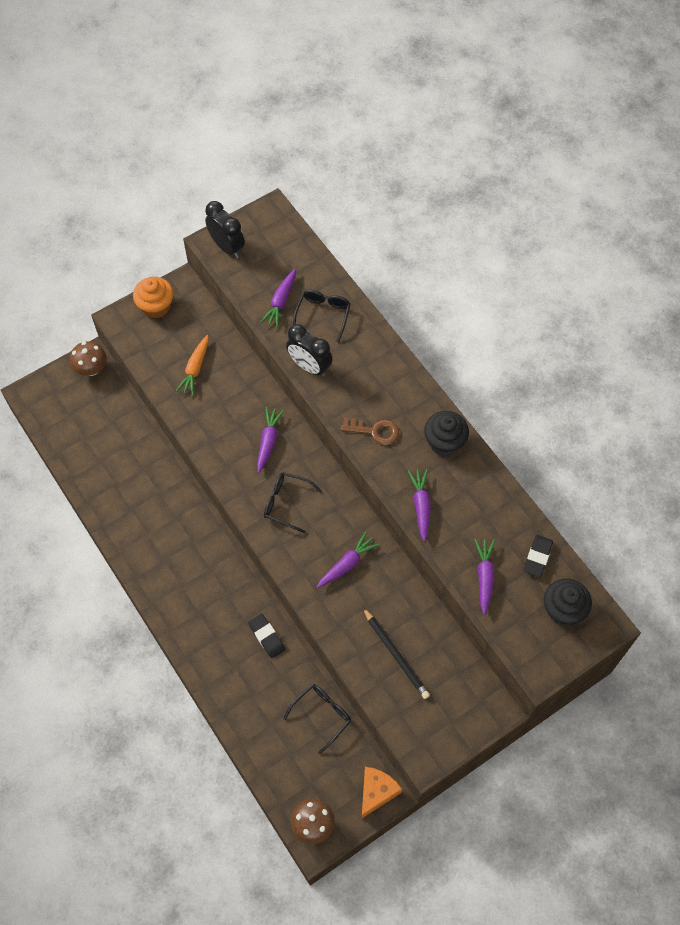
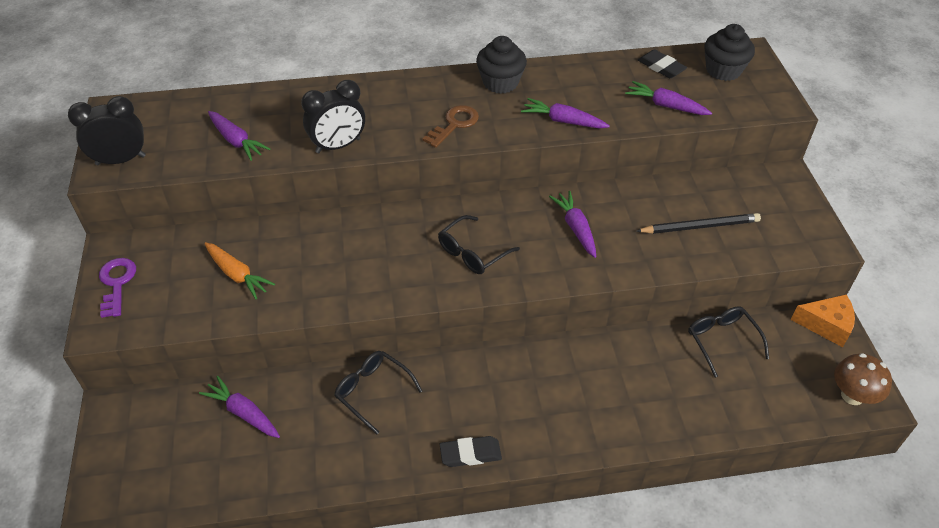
camera: 65 degrees left, 15 degrees down
(91, 369) = (125, 414): brown mushroom -> none
(156, 306) = (117, 283): orange cupcake -> purple key
(266, 637) = (606, 358): black eraser -> black eraser (470, 454)
(268, 441) = (384, 242): purple carrot -> purple carrot (243, 413)
(323, 315) = (283, 115): black glasses -> black glasses (373, 392)
(377, 792) = (826, 325): orange cheese -> orange cheese turned 135 degrees clockwise

